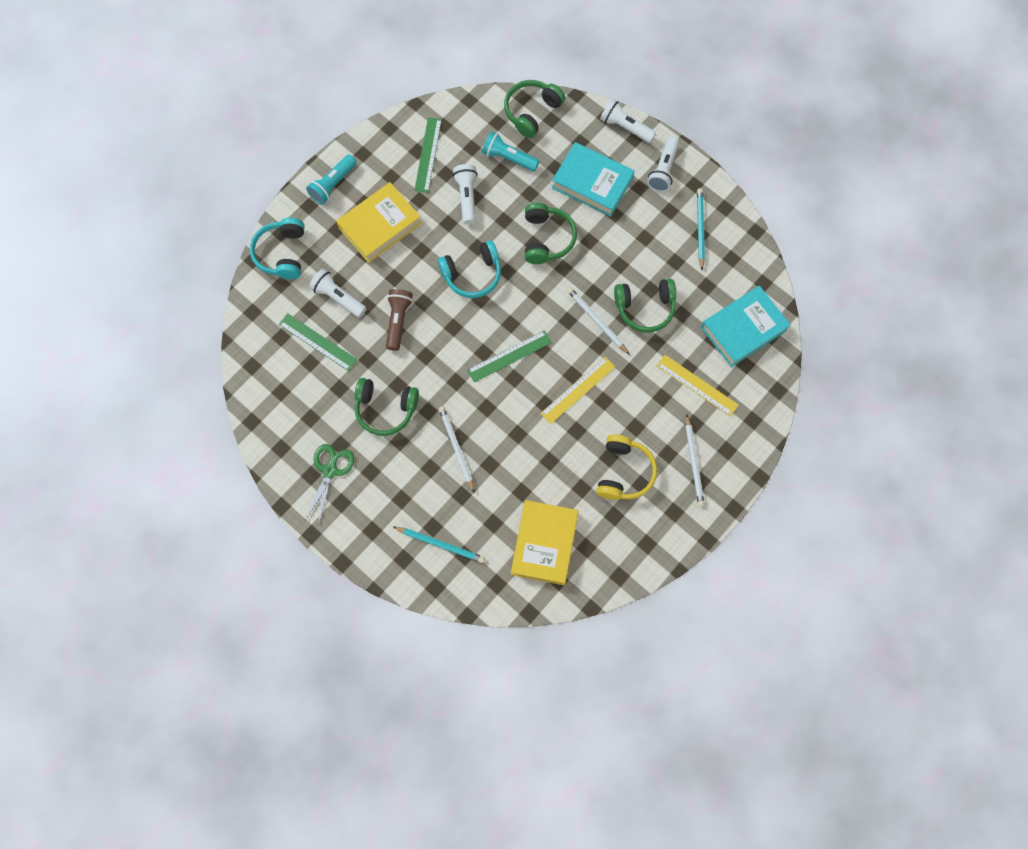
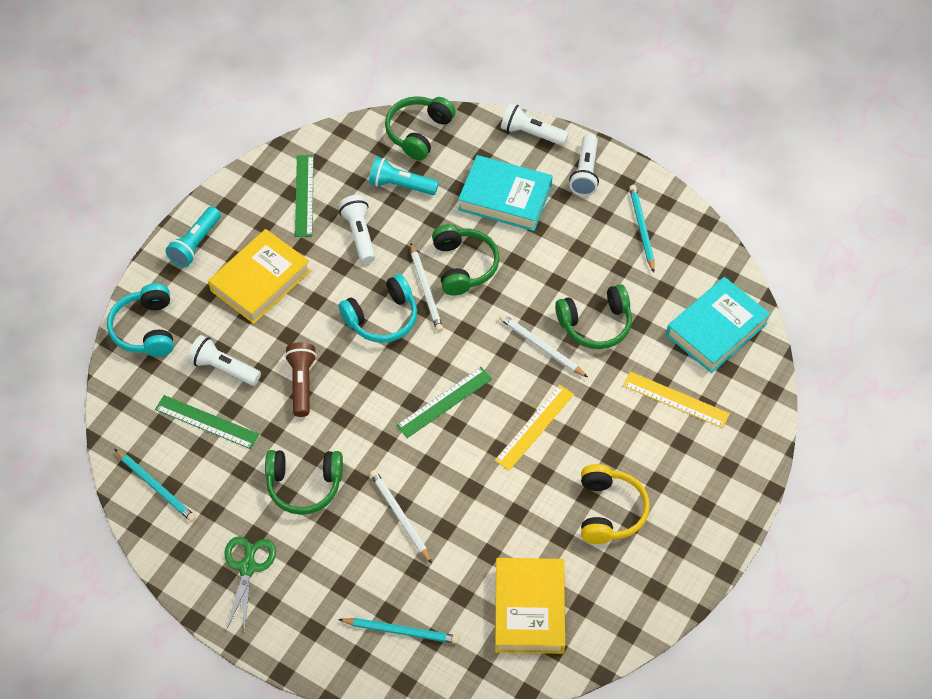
camera: 10 degrees left, 15 degrees down
(269, 390) = (156, 487): none -> turquoise pencil
(694, 462) = (691, 486): white pencil -> white pencil (426, 290)

